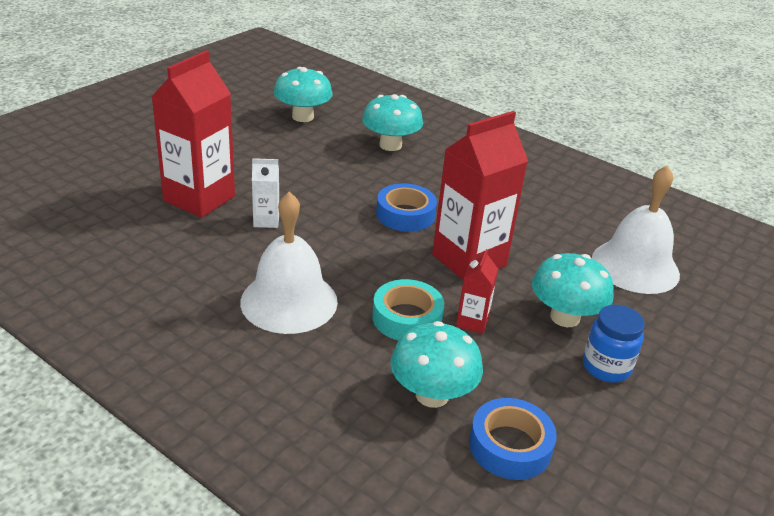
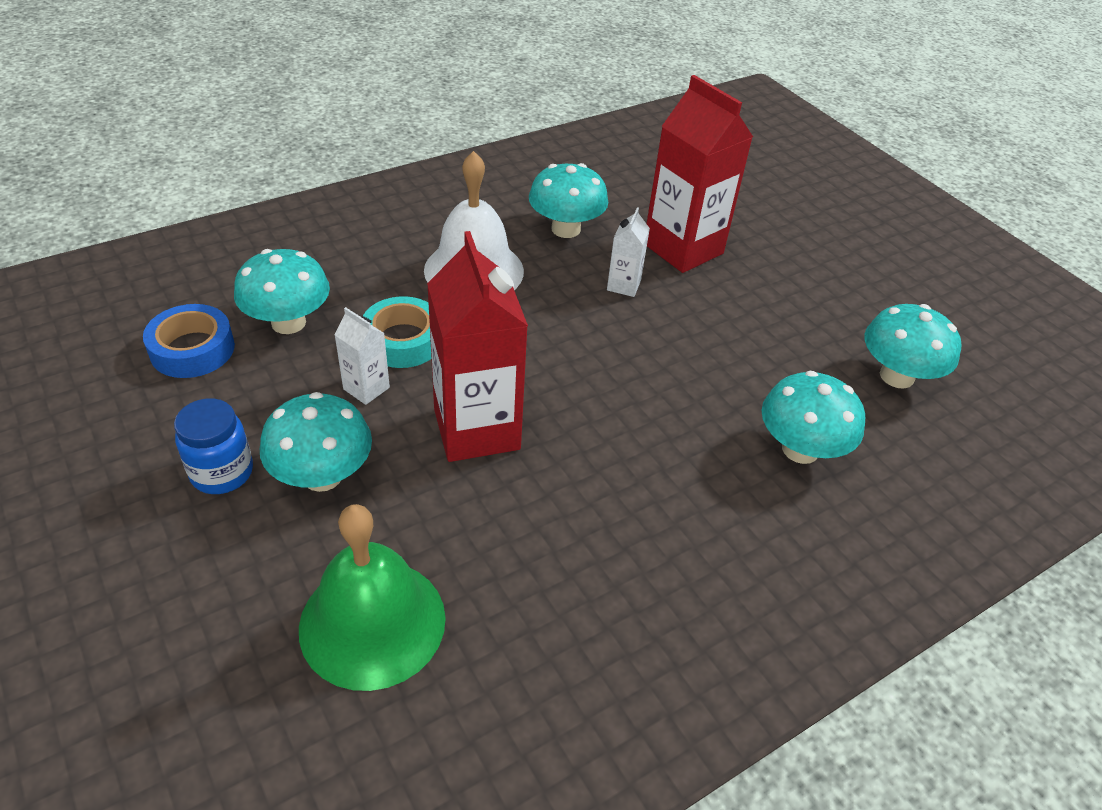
camera: 110 degrees right, 10 degrees up
(197, 261) = (565, 229): none -> turquoise mushroom
(405, 214) = (601, 403): blue tape -> none
(472, 322) = (366, 388): red carton -> white carton
(635, 266) = (372, 622): white bell -> green bell

